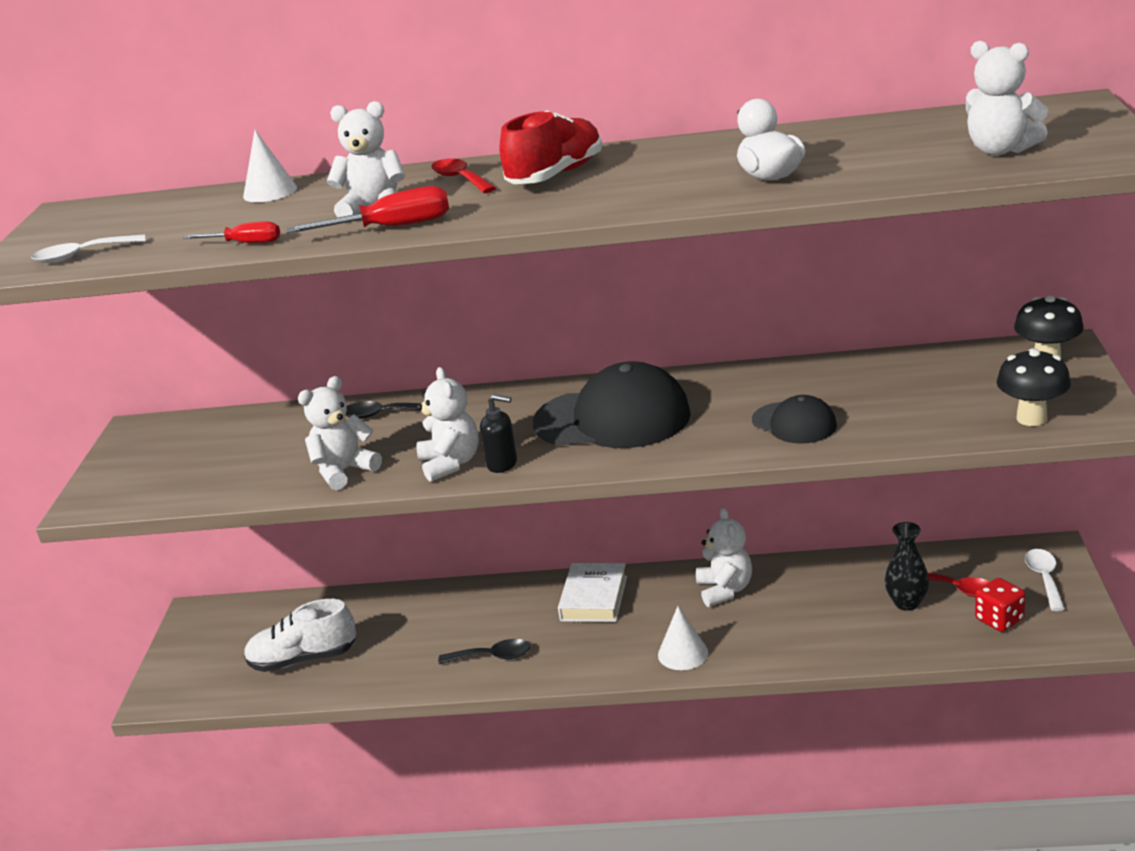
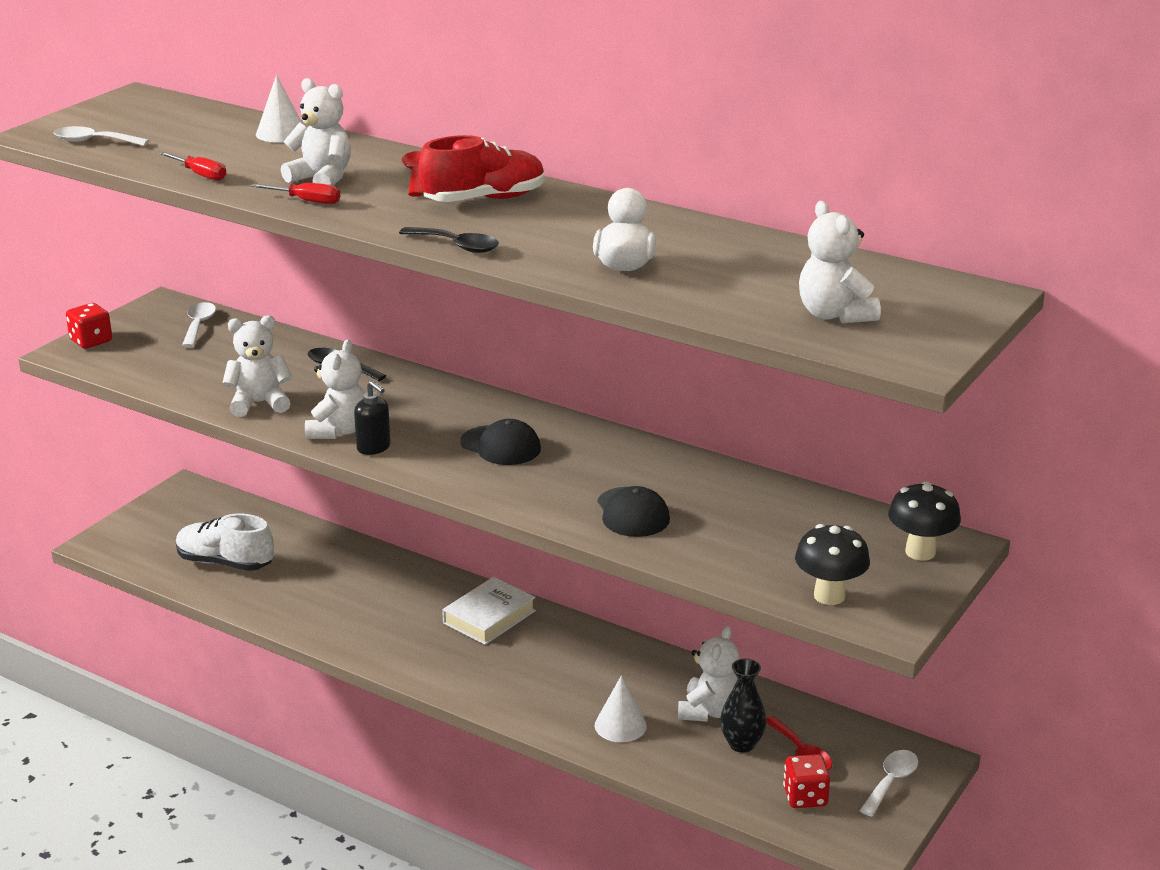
camera: 25 degrees right, 0 degrees up
(100, 485) = (91, 341): none -> red dice
(197, 432) = (199, 325): none -> white spoon
(391, 228) = (306, 201): red screwdriver -> red screwdriver, size x0.63
(492, 656) = (362, 627): black spoon -> black spoon (457, 246)
(612, 418) = (500, 446): black cap -> black cap, size x0.54
(683, 653) = (508, 696): white cone -> white cone (620, 725)
(725, 590) = (602, 660): white teddy bear -> white teddy bear (709, 711)

